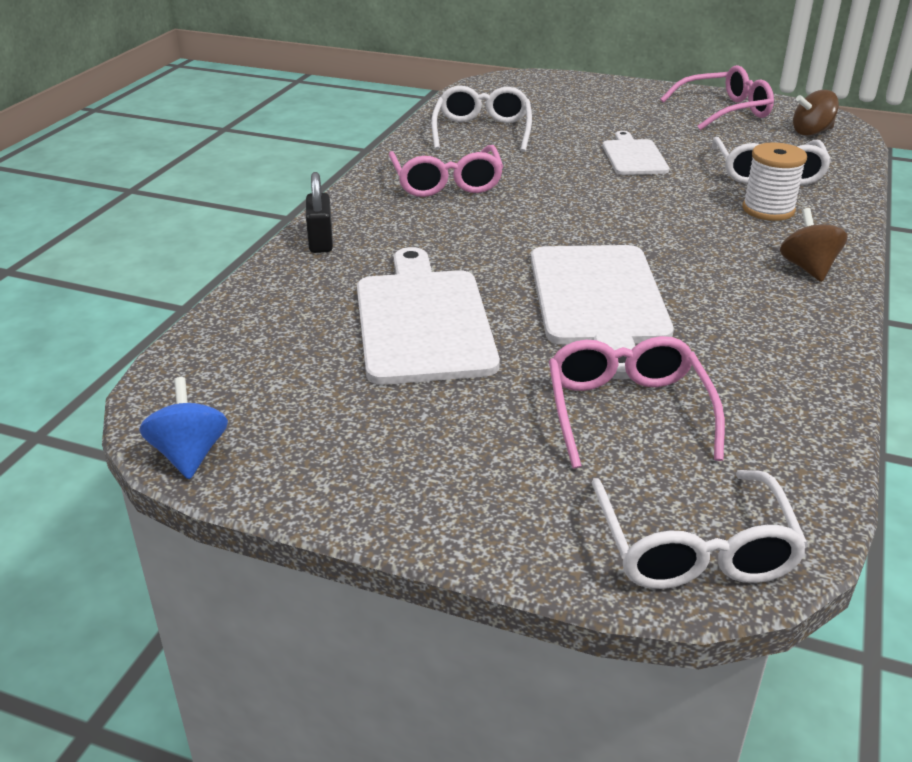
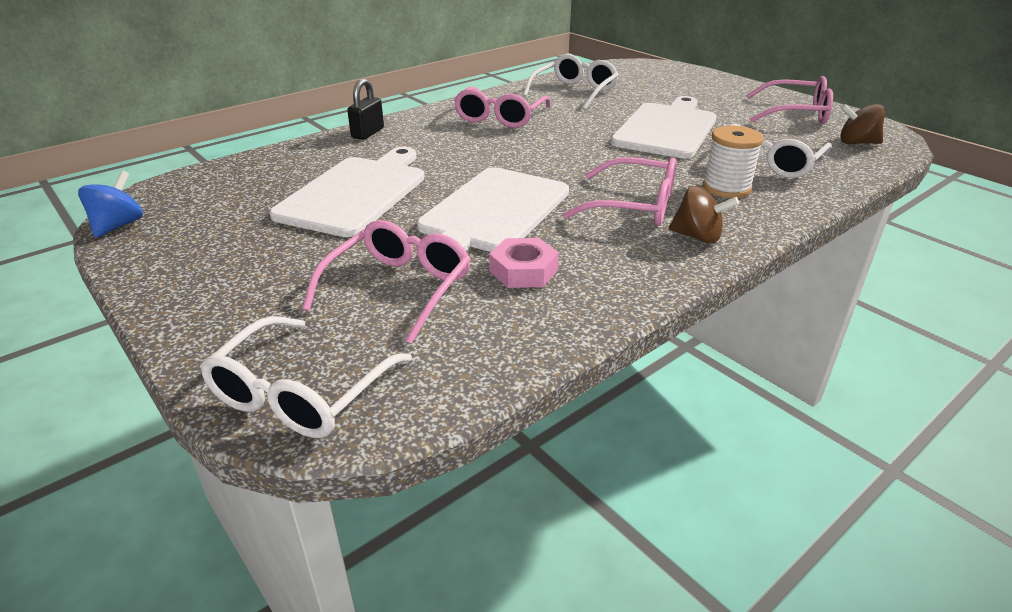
camera: 30 degrees right, 0 degrees up
(633, 156) = (666, 129): white cutting board -> white cutting board, size x1.76
(712, 352) = (523, 270): none -> pink nut
(716, 252) = (634, 206): none -> pink glasses
(808, 268) = (697, 237): brown spinning top -> brown spinning top turned 90 degrees clockwise

